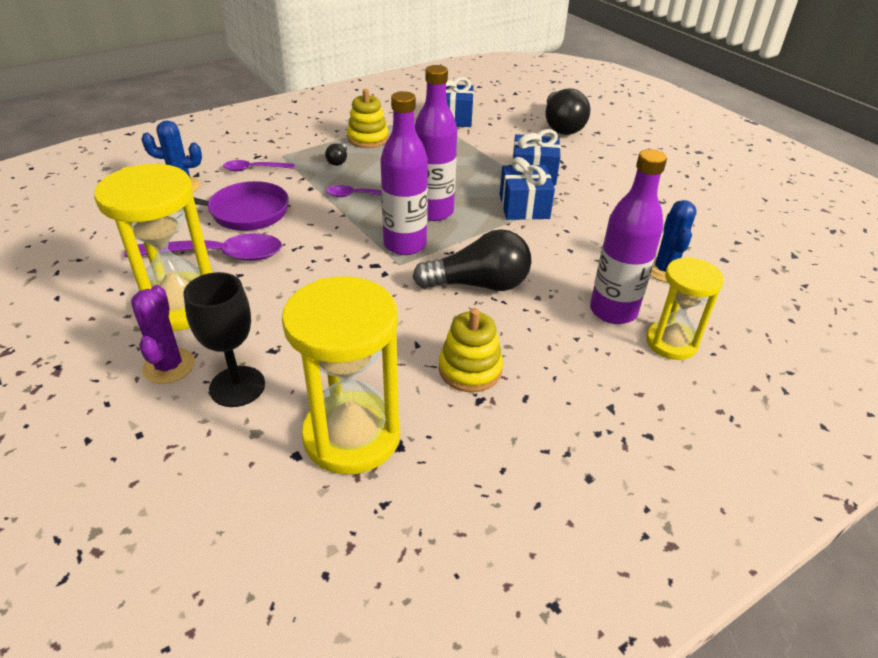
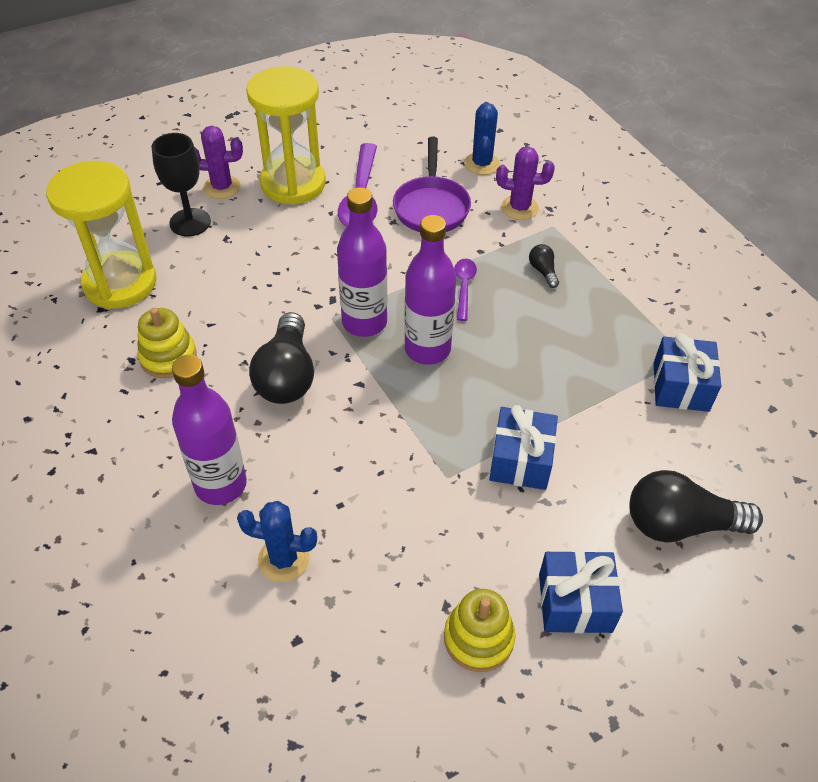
camera: 95 degrees right, 10 degrees up
(254, 169) = (519, 208): purple spoon -> purple cactus
(338, 161) = (543, 271): black light bulb -> black light bulb turned 60 degrees clockwise
(368, 138) = (603, 297): yellow stacking toy -> yellow stacking toy (478, 638)
(524, 206) = (436, 437): blue gift -> blue gift (575, 602)
(671, 342) = (159, 526): yellow hourglass -> none

